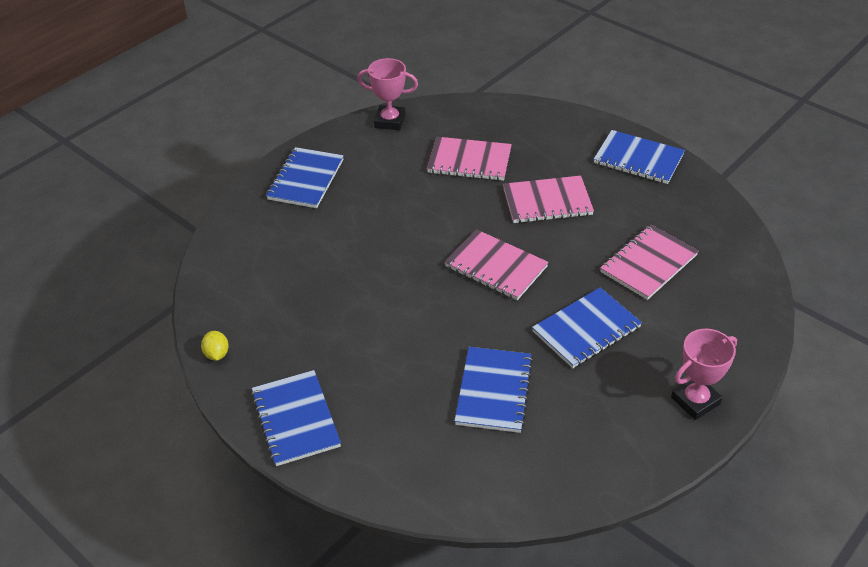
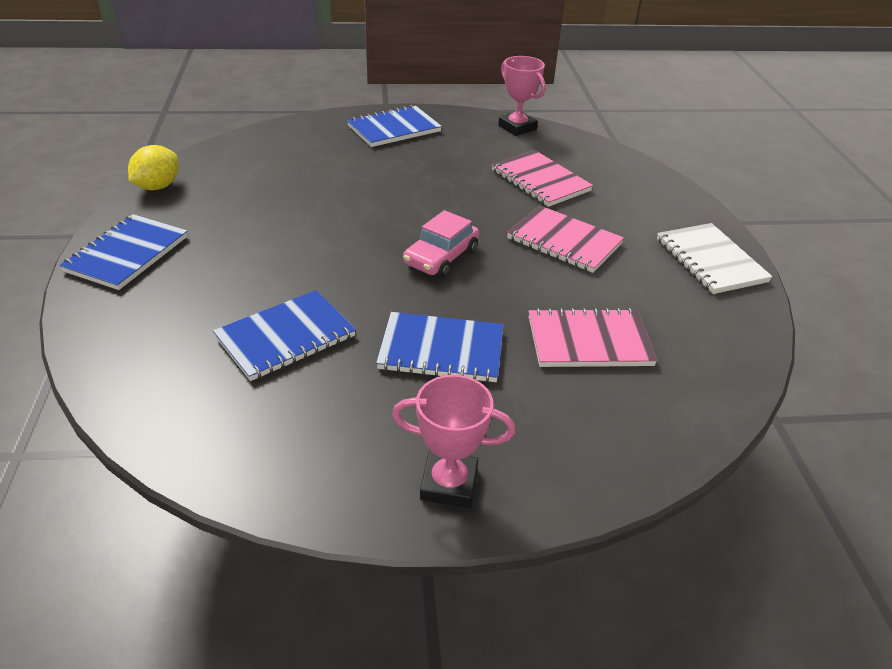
camera: 40 degrees right, 5 degrees down
(217, 354) = (158, 186): yellow lemon -> yellow lemon, size x1.62
(496, 267) = (441, 257): pink notebook -> pink car
(638, 159) = (710, 260): blue notebook -> white notebook

